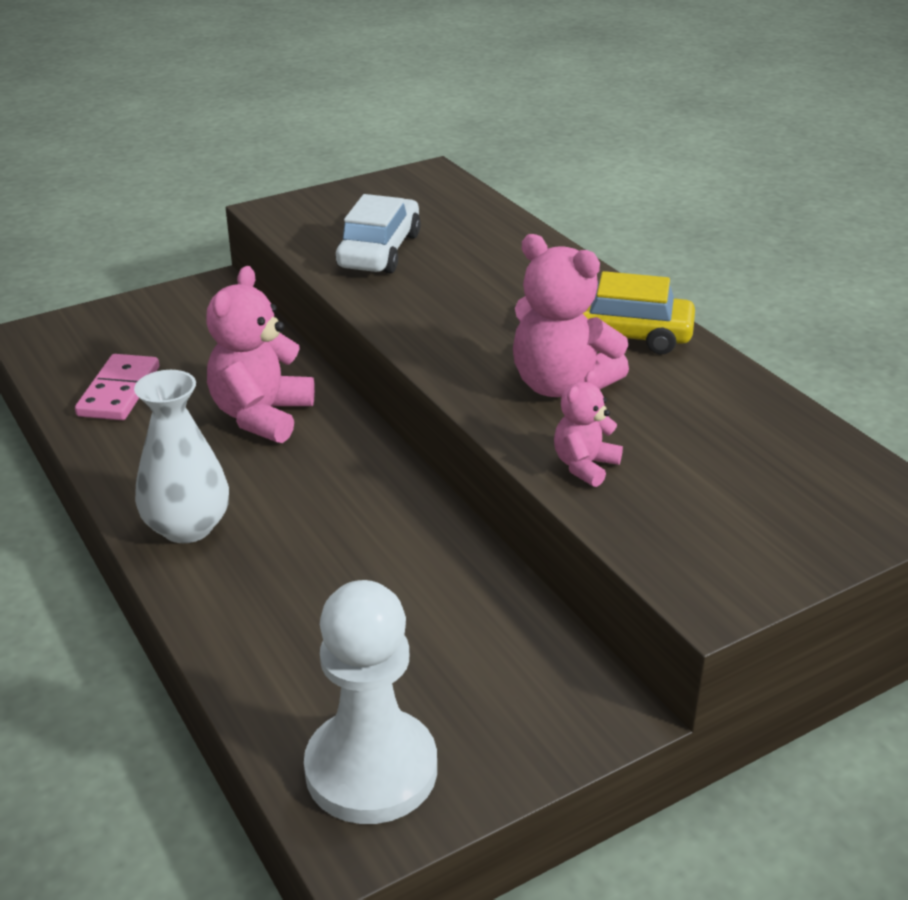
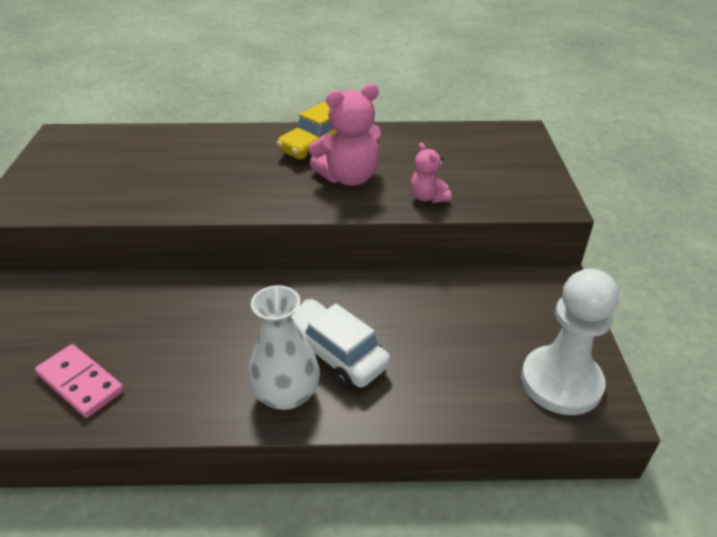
camera: 60 degrees left, 5 degrees up
(261, 416) = (196, 317): pink teddy bear -> none
(379, 251) = (129, 185): white car -> white car (335, 352)

